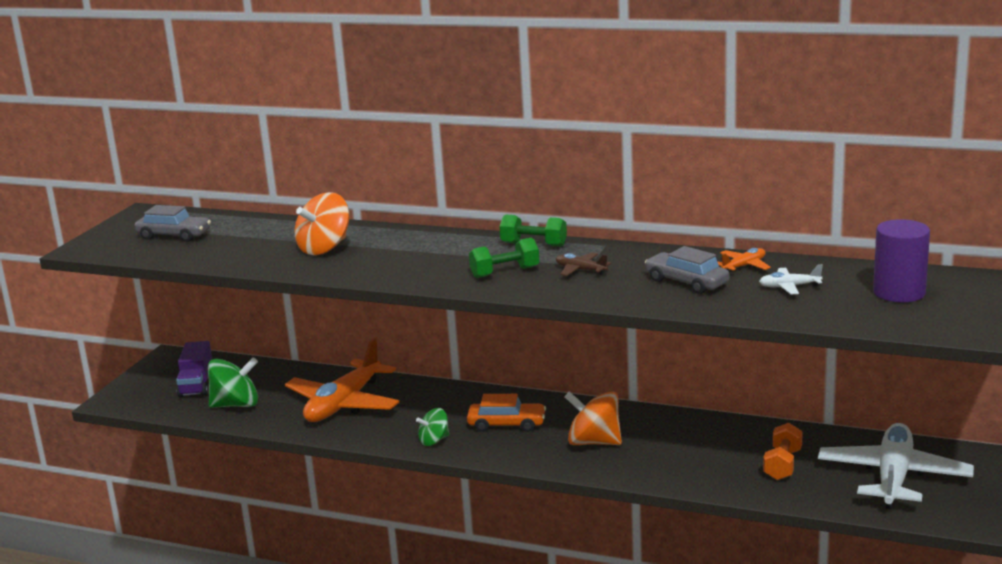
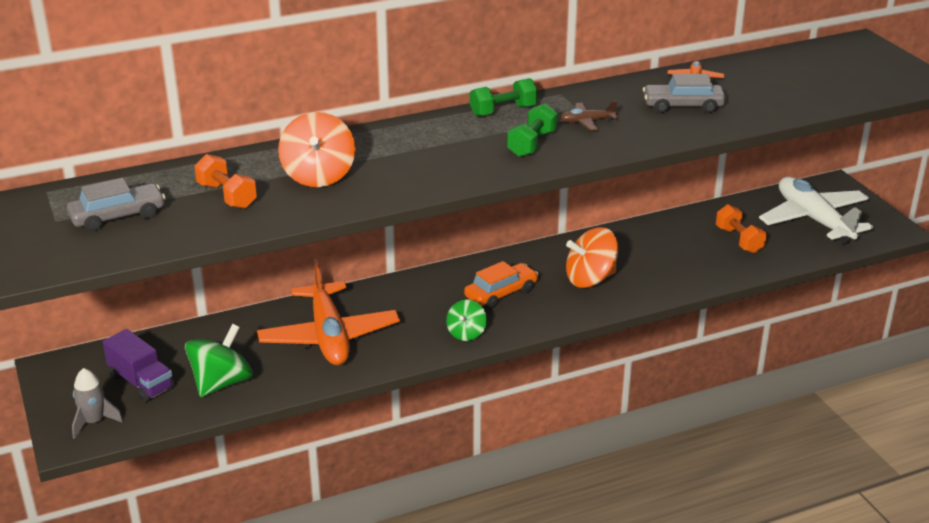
camera: 45 degrees left, 10 degrees up
(138, 396) = (94, 422): none -> grey rocket
(250, 243) = (227, 196): none -> orange dumbbell
(789, 287) = (756, 87): white plane -> none
(899, 292) = (827, 68): purple cylinder -> none

